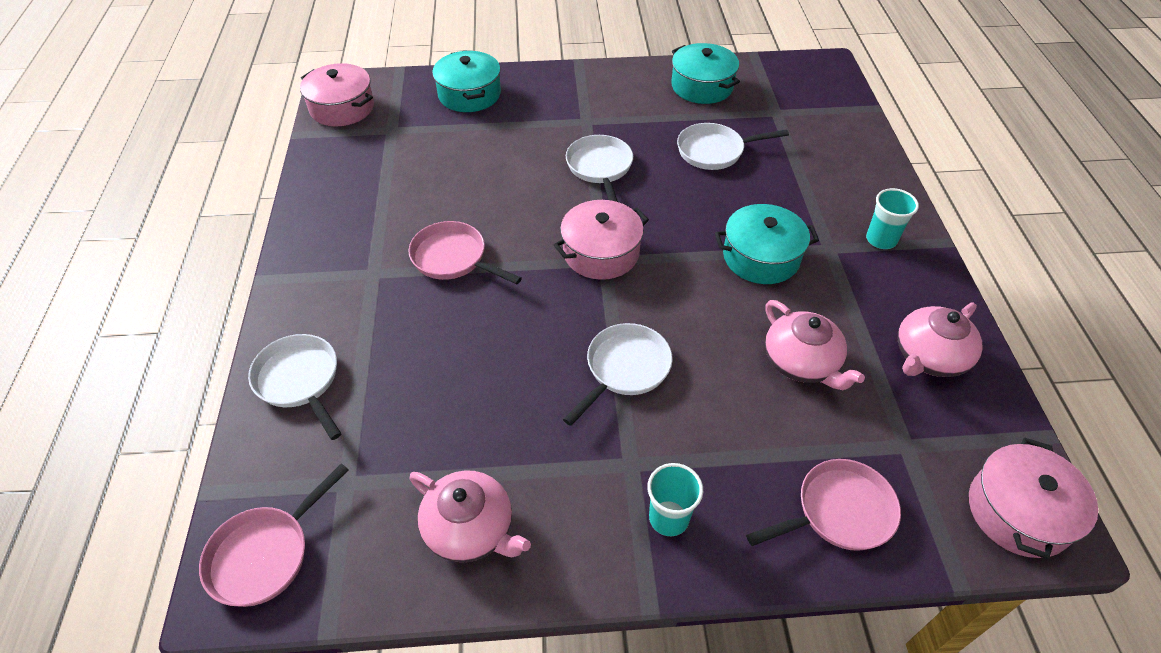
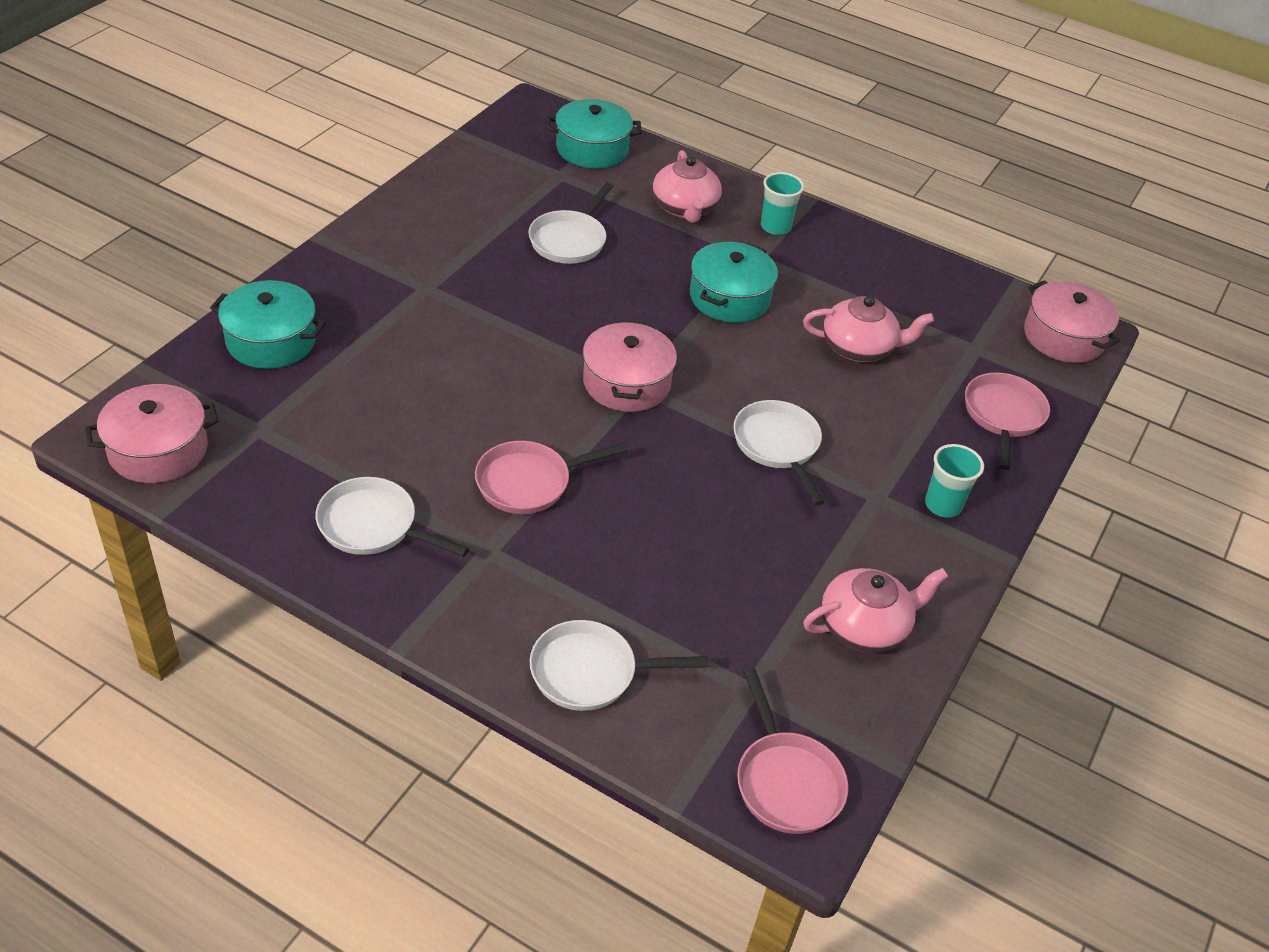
camera: 60 degrees left, 5 degrees down
(600, 168) = (509, 319): white pan -> white pan (373, 526)
(702, 86) = (468, 190): turquoise pot -> turquoise pot (592, 149)
(929, 357) = (910, 285): pink teapot -> pink teapot (685, 208)

